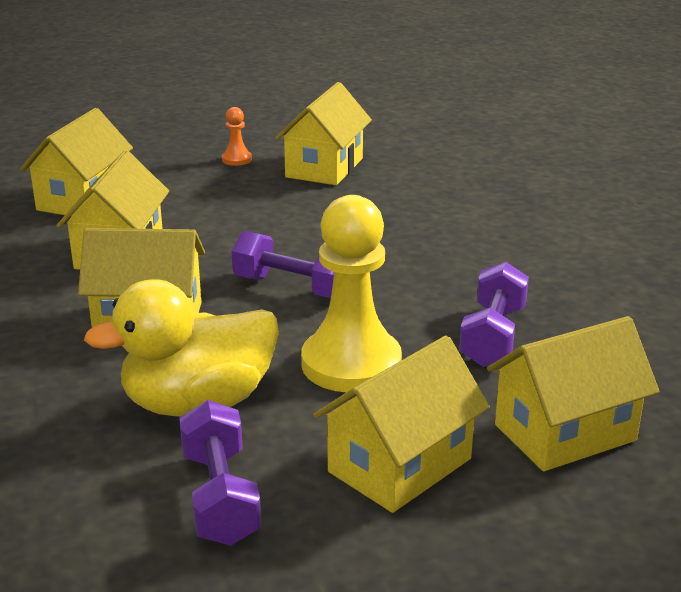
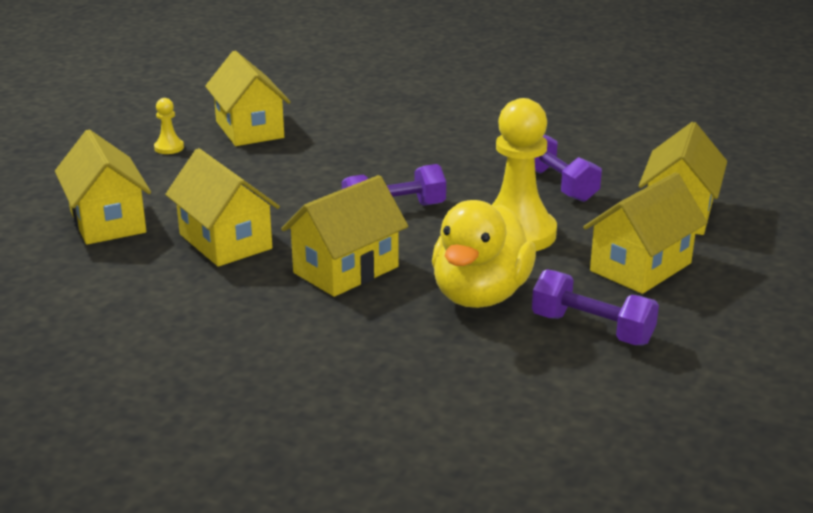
camera: 45 degrees left, 0 degrees up
(236, 159) = (169, 148): orange pawn -> yellow pawn
(399, 465) = (640, 267): yellow house -> yellow house turned 45 degrees clockwise

